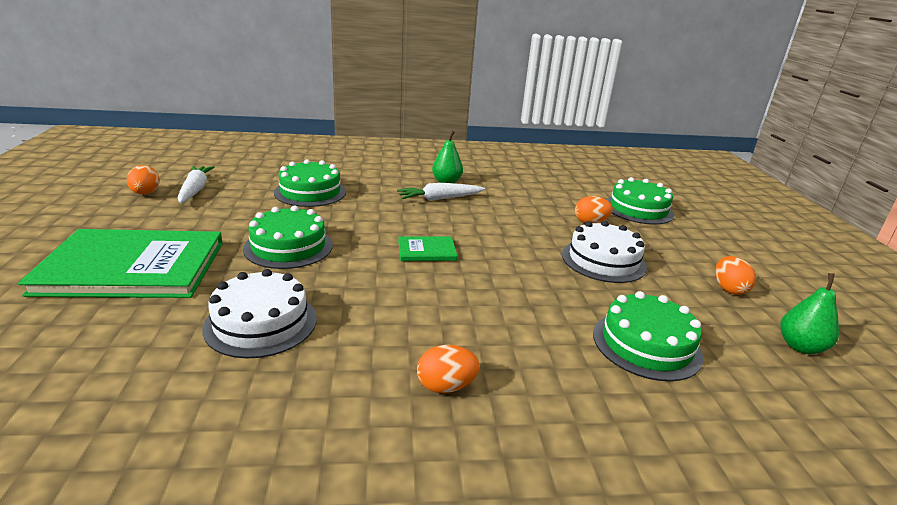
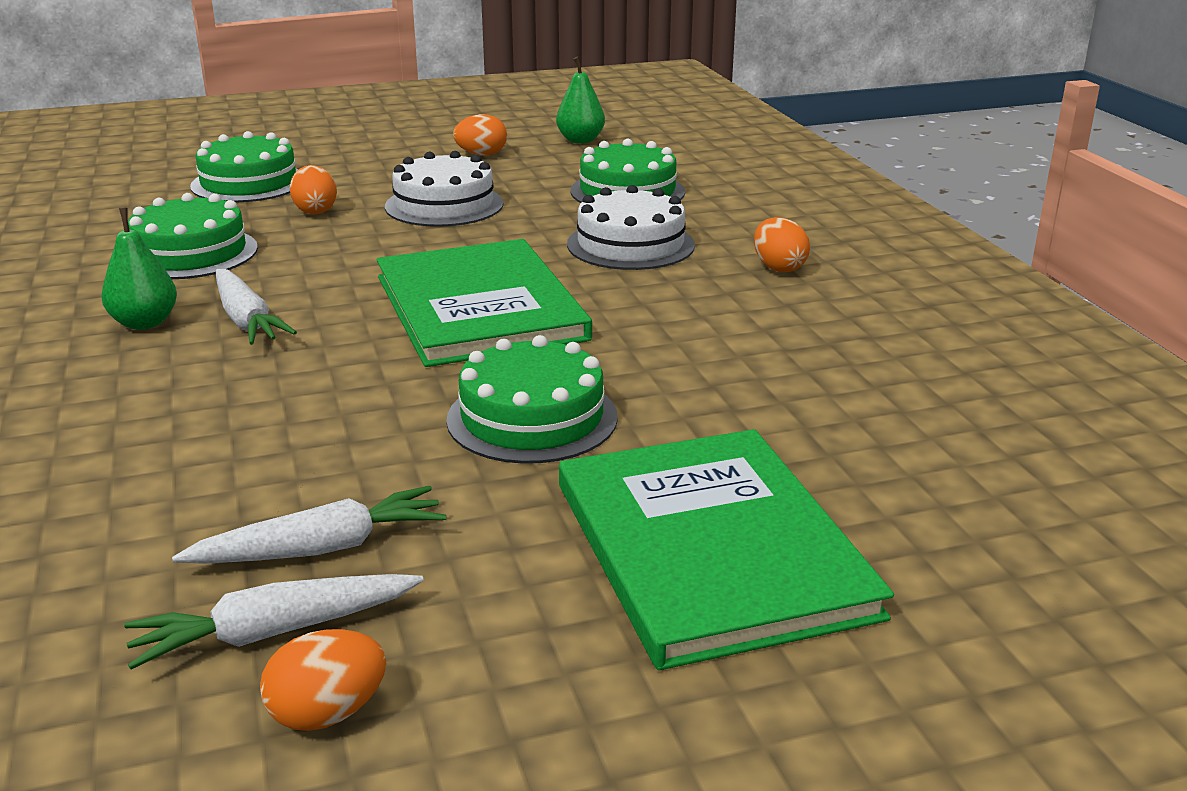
camera: 100 degrees left, 0 degrees up
(233, 199) = (320, 549): none -> white carrot
(261, 323) = (764, 383): white cake -> white cake (630, 244)
(310, 192) = (245, 458): green cake -> green cake (191, 253)
(426, 251) = (479, 307): green book -> green book, size x2.33

